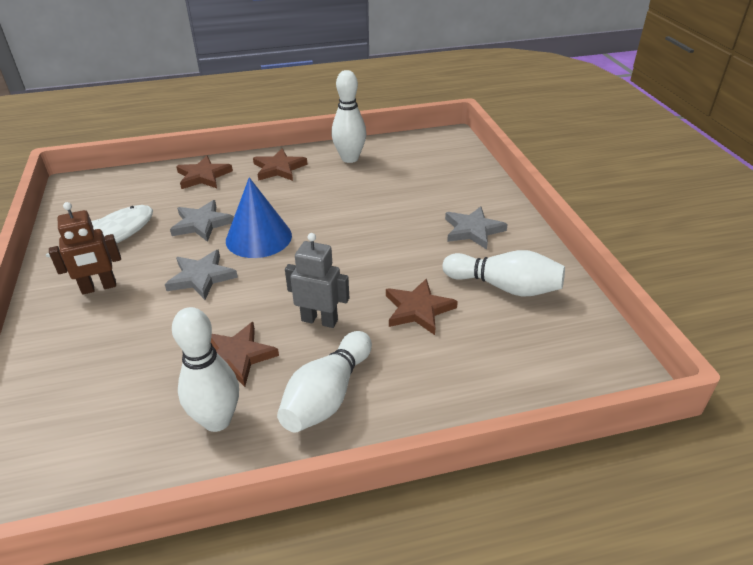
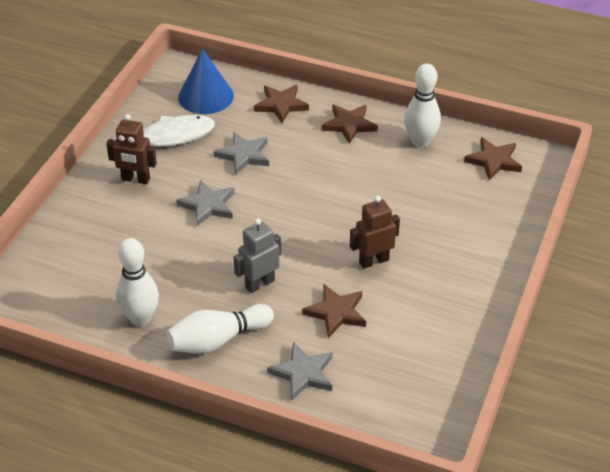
camera: 35 degrees right, 5 degrees up
(236, 357) = (184, 281): brown star -> brown star (493, 161)
(258, 238) = (275, 190): blue cone -> blue cone (205, 96)
(319, 320) = (259, 283): grey robot -> grey robot turned 90 degrees counterclockwise
(405, 253) = (373, 261): none -> brown robot
(473, 230) = (451, 268): grey star -> grey star (303, 373)
(504, 287) = (421, 330): white bowling pin -> none

